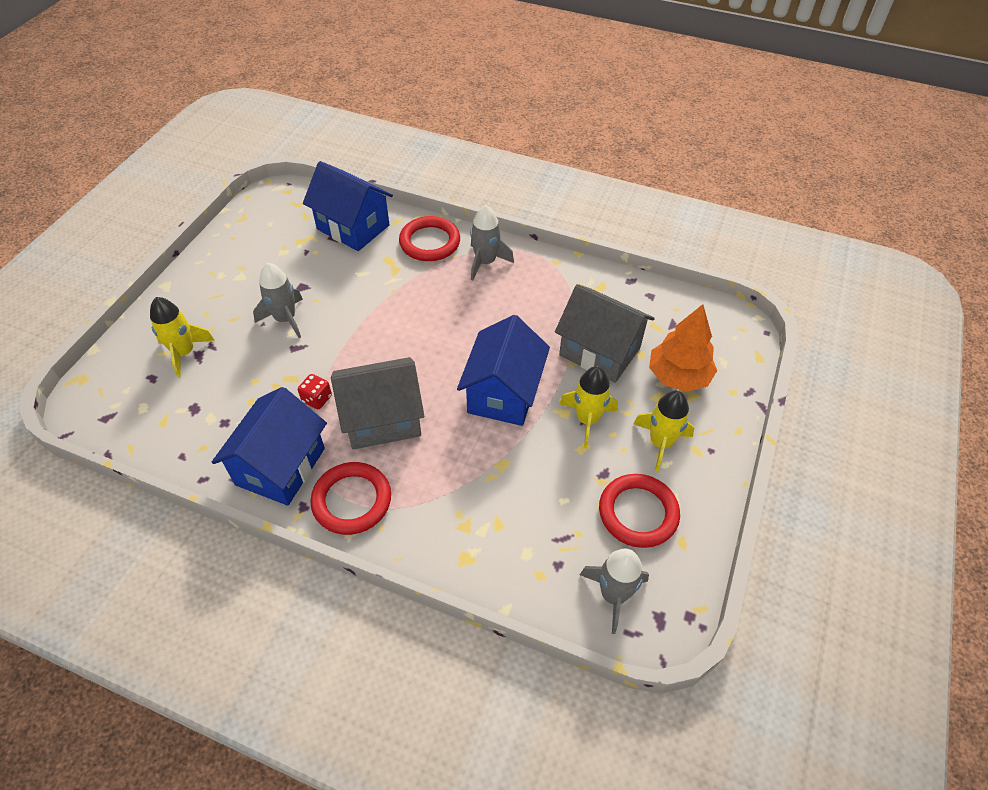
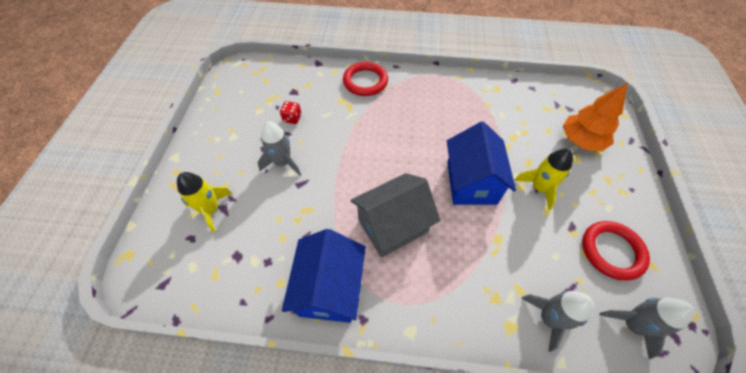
camera: 15 degrees left, 5 degrees up
(317, 399) = (334, 222): red dice -> red dice (292, 118)
(352, 500) = (400, 302): red ring -> none
(353, 227) = (305, 81): blue house -> none
(486, 262) = (411, 88): grey rocket -> grey rocket (548, 319)
(600, 351) = (520, 135): grey house -> none
(660, 443) = (596, 192): yellow rocket -> none

